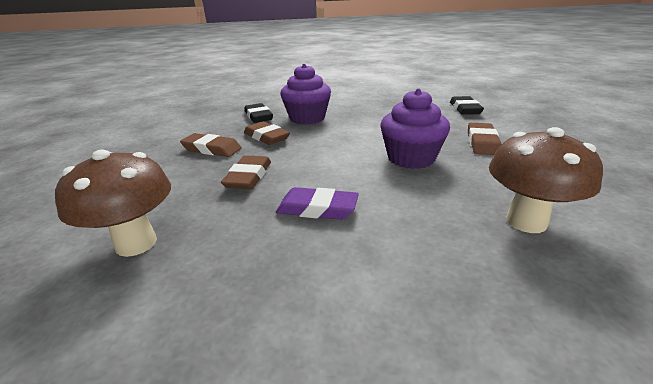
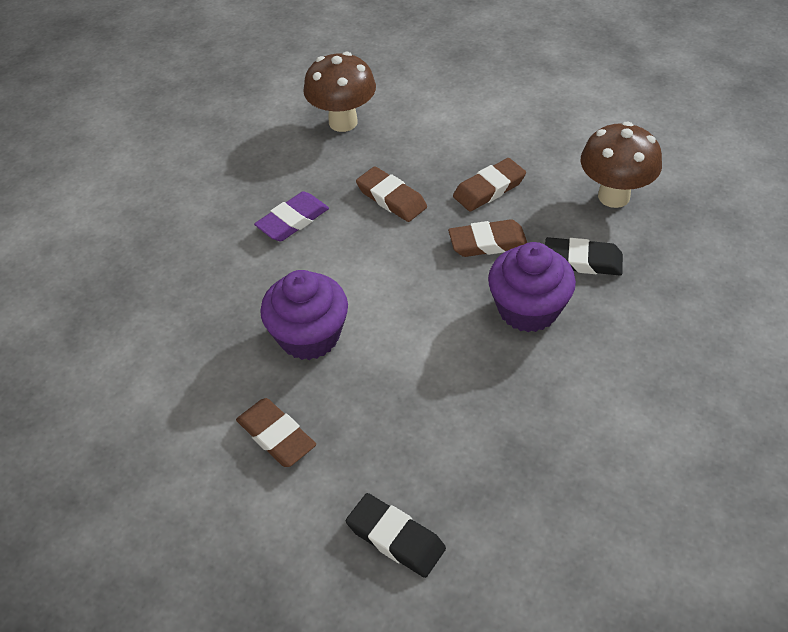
camera: 125 degrees right, 20 degrees up
(526, 221) = (148, 330): brown mushroom -> brown mushroom (613, 196)

